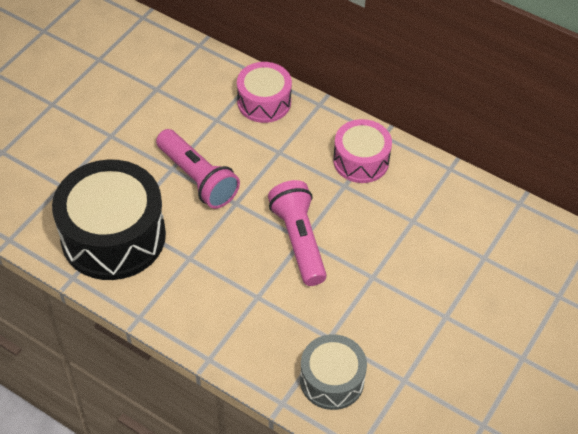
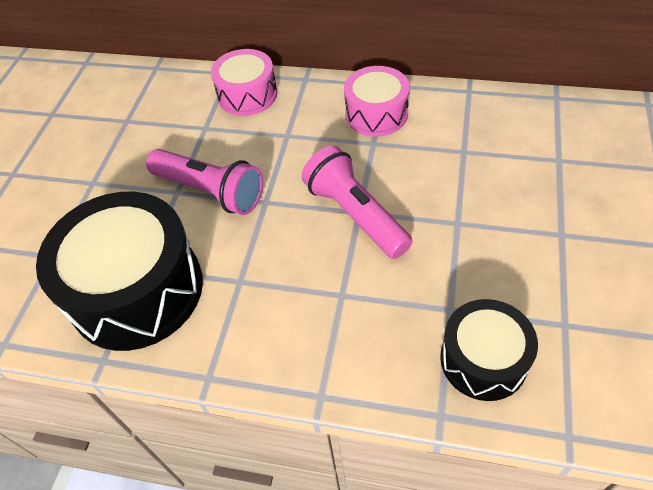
camera: 15 degrees left, 0 degrees up
(332, 380) = (483, 360): grey drum -> black drum

